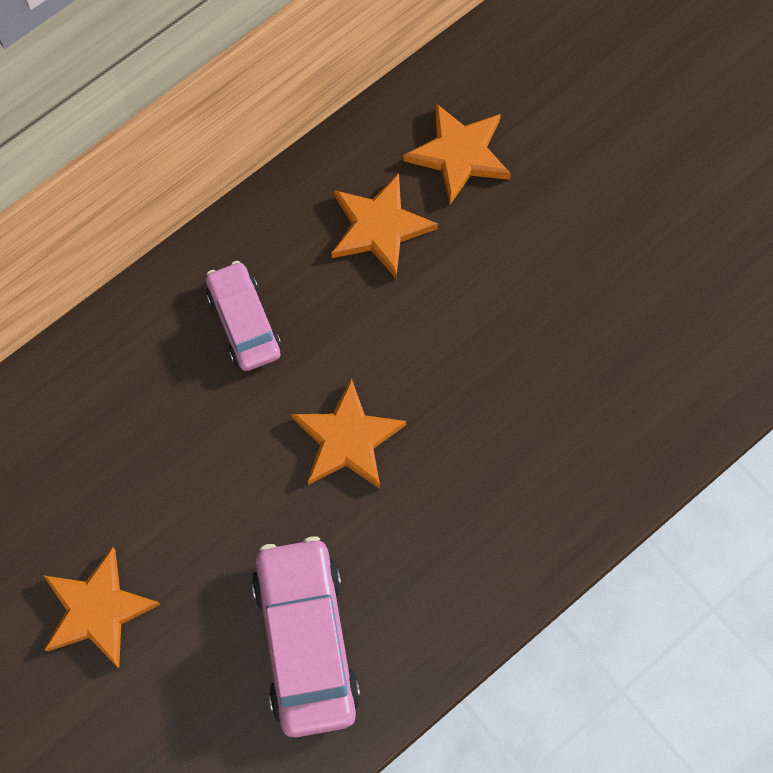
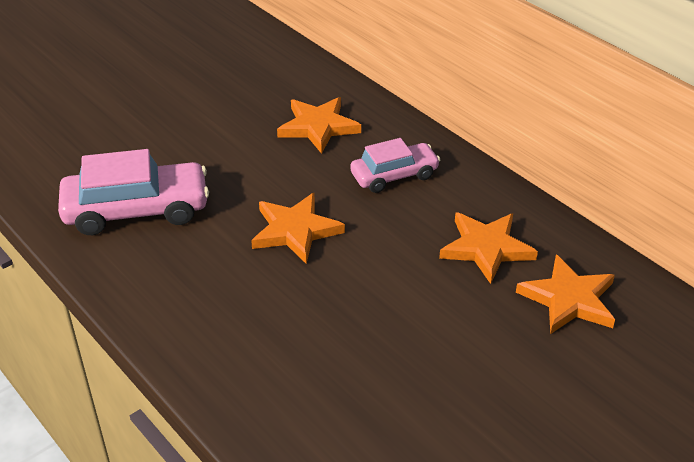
camera: 90 degrees right, 30 degrees down
(97, 610) = (180, 116): orange star -> orange star (318, 127)

